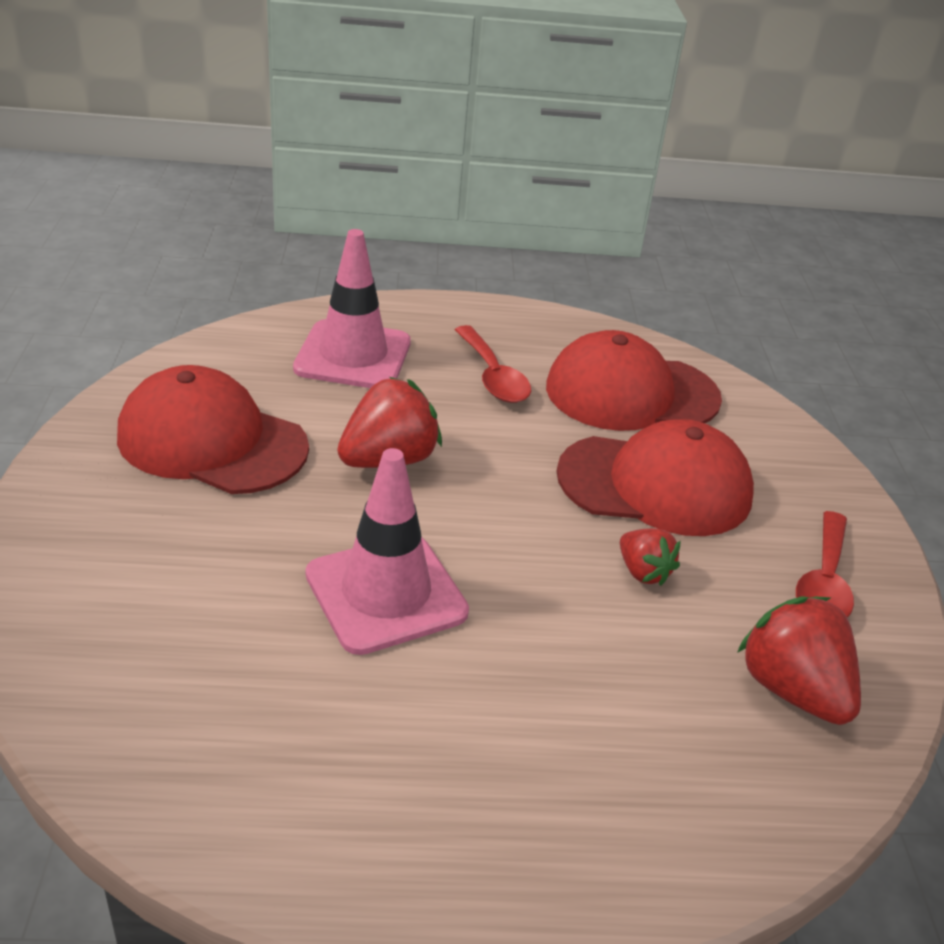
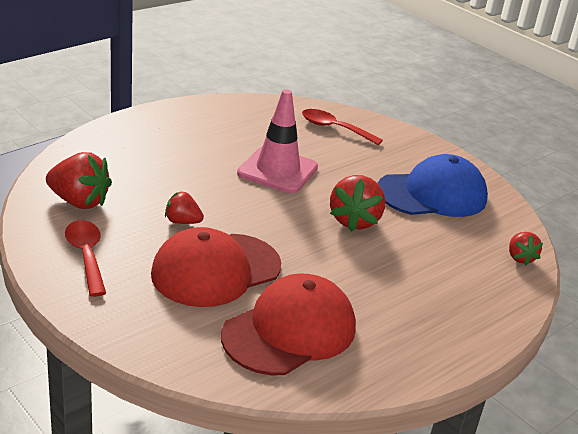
camera: 140 degrees right, 5 degrees down
(212, 441) = (432, 194): red cap -> blue cap
(261, 335) = (520, 258): none -> red strawberry
(353, 356) = (461, 270): pink traffic cone -> none
(493, 376) = (378, 298): red spoon -> red spoon (334, 128)

